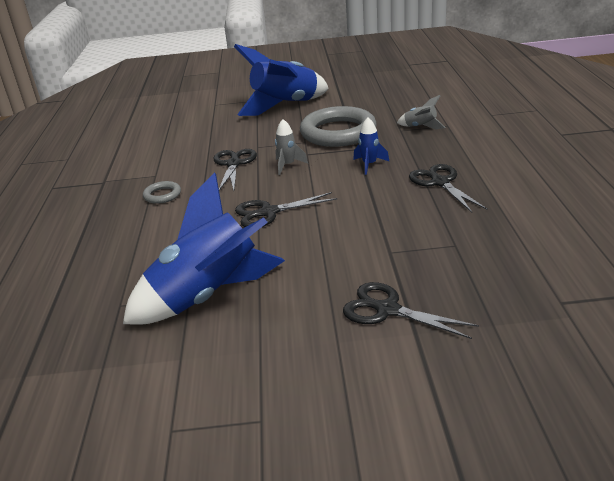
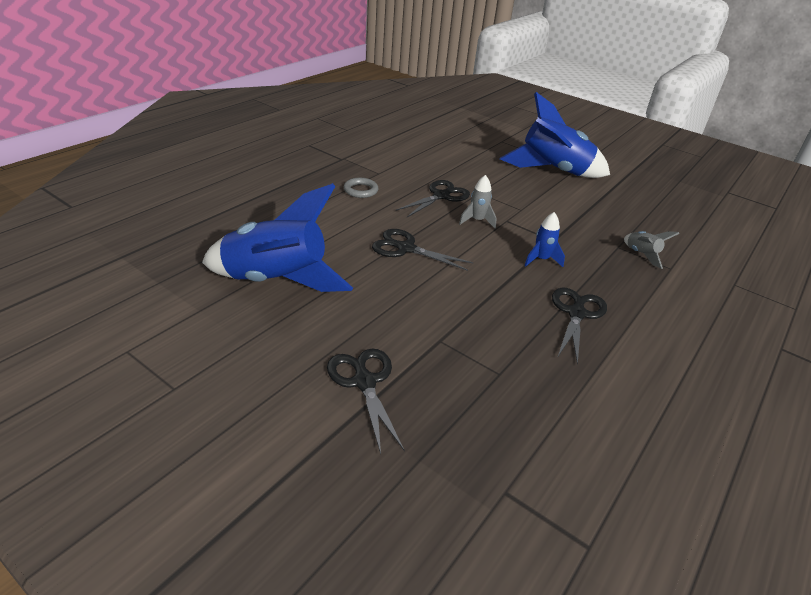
camera: 35 degrees right, 5 degrees up
(338, 132) = (560, 217): grey ring -> none

